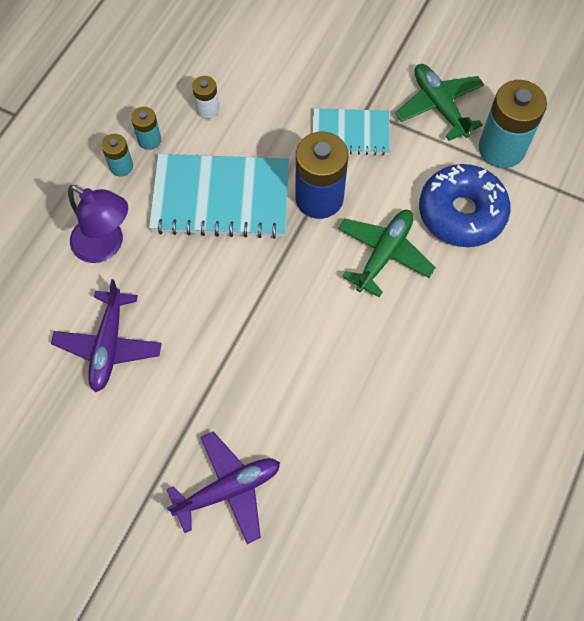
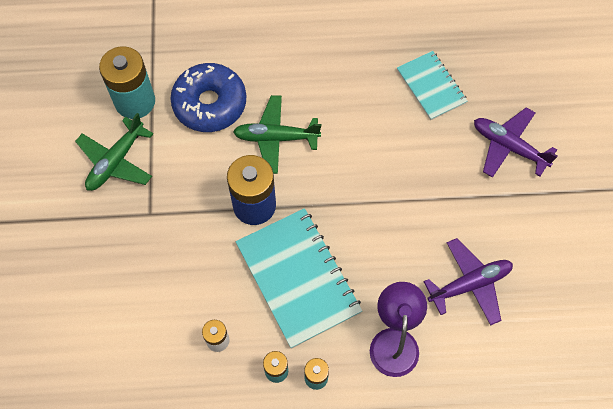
camera: 120 degrees left, 0 degrees up
(350, 133) = (179, 213): turquoise notebook -> turquoise notebook (431, 86)

